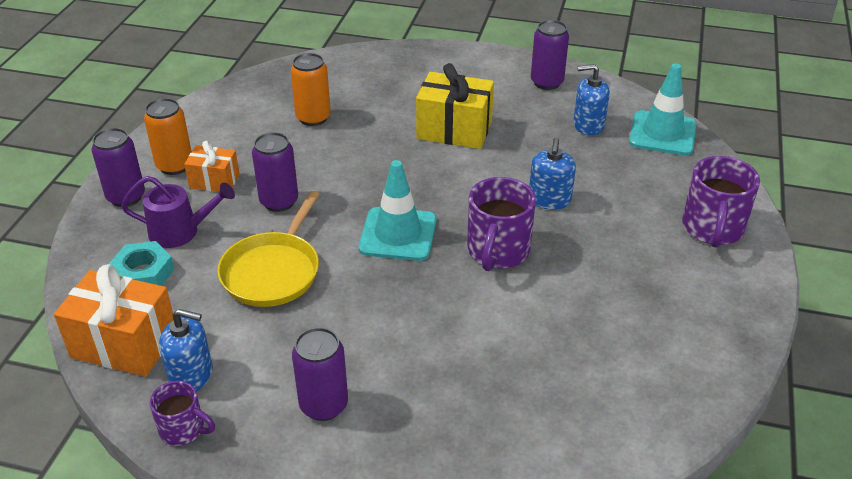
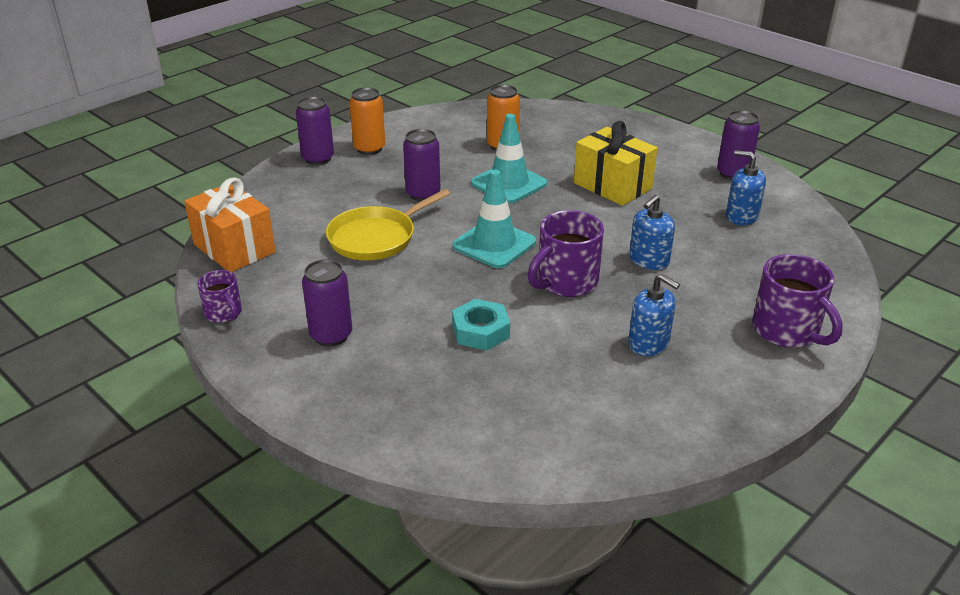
camera: 30 degrees right, 5 degrees down
(143, 273) = (285, 210): turquoise nut -> turquoise nut (480, 331)
(181, 232) = (335, 192): purple watering can -> none
(191, 375) = (259, 283): blue soap dispenser -> blue soap dispenser (649, 343)
(214, 181) = (388, 167): orange gift -> none
(662, 133) = (811, 243): turquoise traffic cone -> turquoise traffic cone (509, 183)
(712, 229) = (787, 331): purple mug -> purple mug turned 75 degrees counterclockwise

